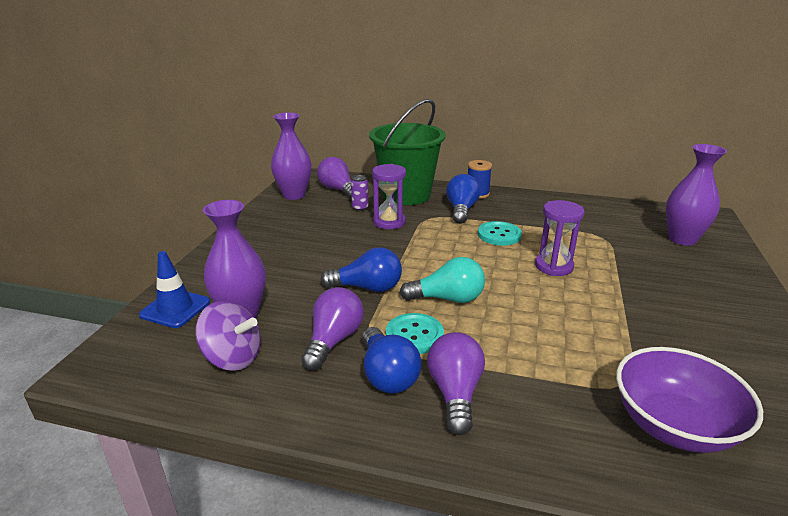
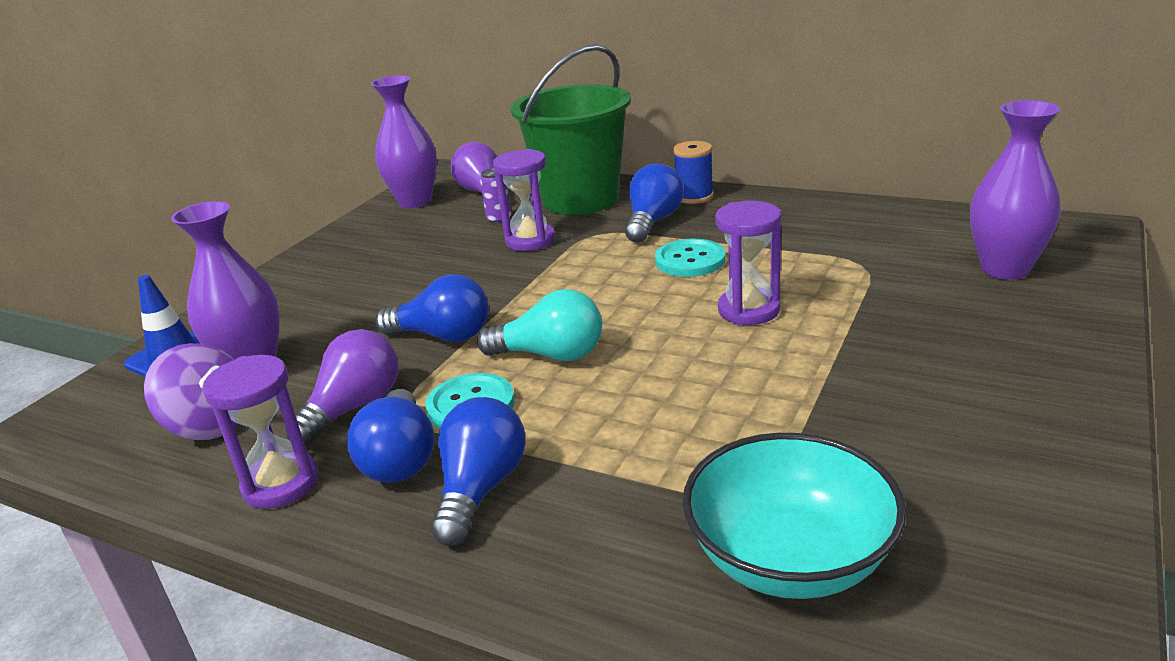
camera: 15 degrees right, 0 degrees up
(311, 399) = (281, 484): none -> purple hourglass
(455, 393) = (481, 489): purple light bulb -> blue light bulb
(673, 425) = (790, 559): purple bowl -> turquoise bowl

